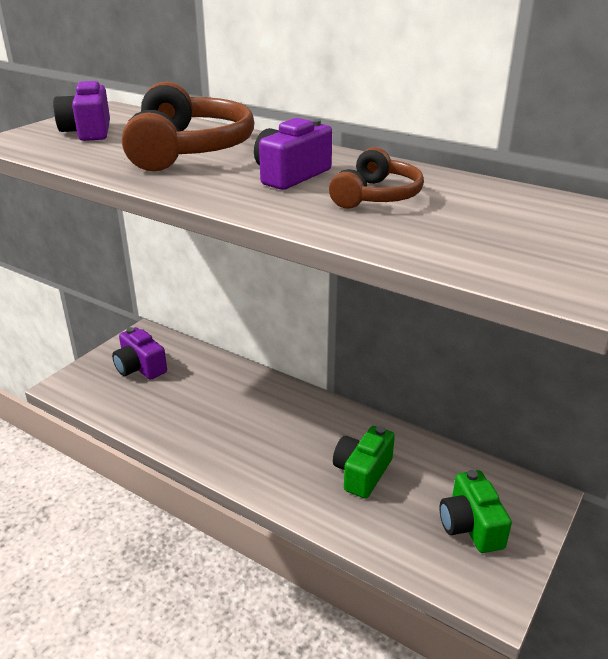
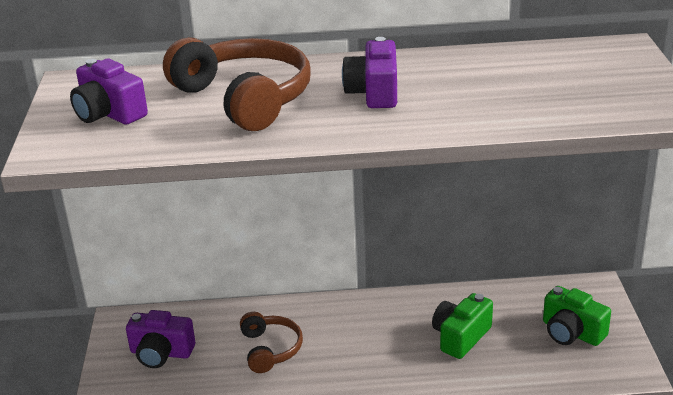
camera: 35 degrees left, 0 degrees up
(362, 472) = (460, 337): green camera -> green camera turned 45 degrees clockwise
(376, 196) = (464, 87): brown headphones -> brown headphones (270, 349)

